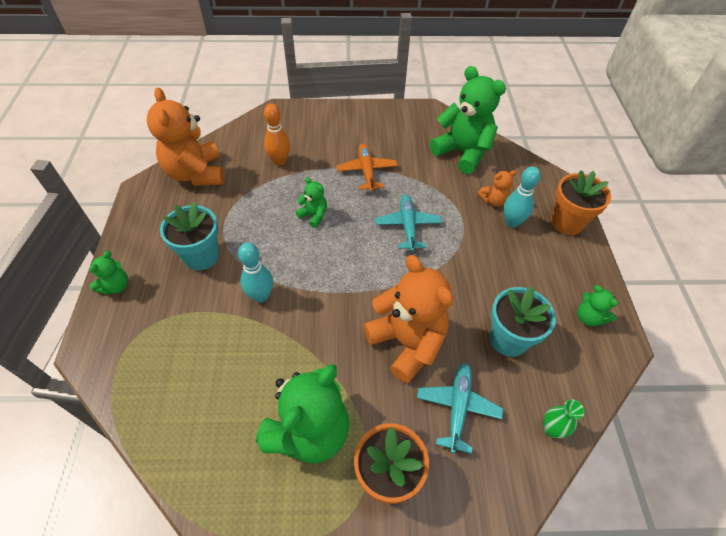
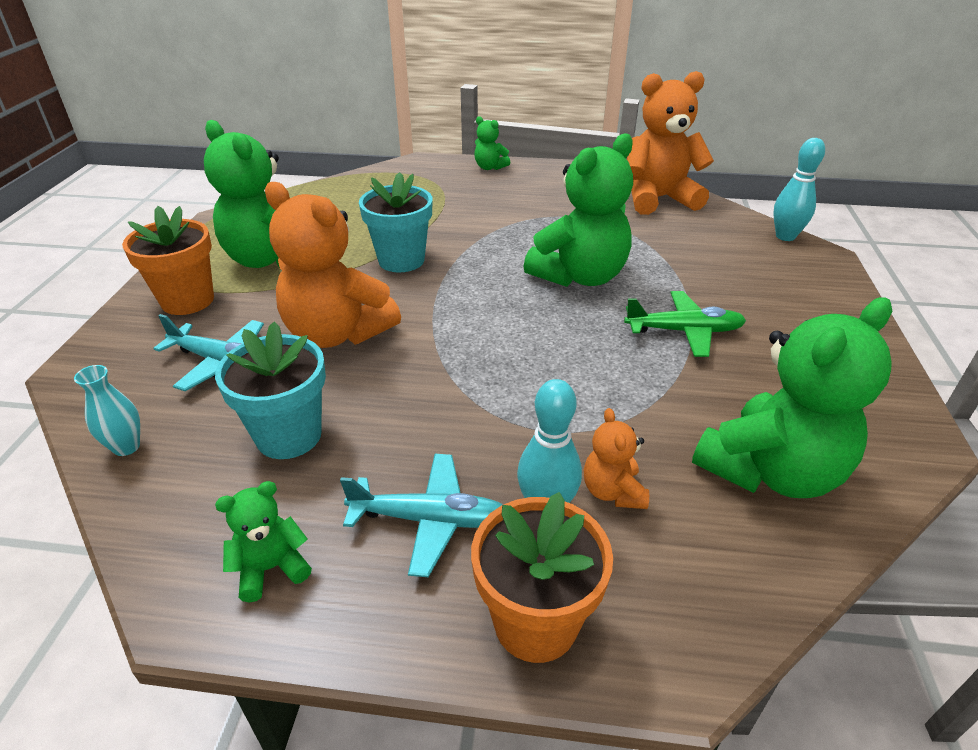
camera: 100 degrees right, 15 degrees down
(201, 256) = (519, 204): turquoise flower pot -> turquoise flower pot (401, 260)
(261, 296) = (451, 237): turquoise bowling pin -> turquoise bowling pin (785, 236)
(279, 161) = (694, 254): orange bowling pin -> none
(314, 215) = (580, 276): green teddy bear -> green teddy bear, size x2.14
(367, 171) = (684, 331): orange plane -> green plane
(407, 226) = (551, 361): turquoise plane -> turquoise plane (430, 520)
(407, 342) = (337, 333): orange teddy bear -> orange teddy bear turned 60 degrees clockwise
(551, 429) = (126, 447): green vase -> turquoise vase

